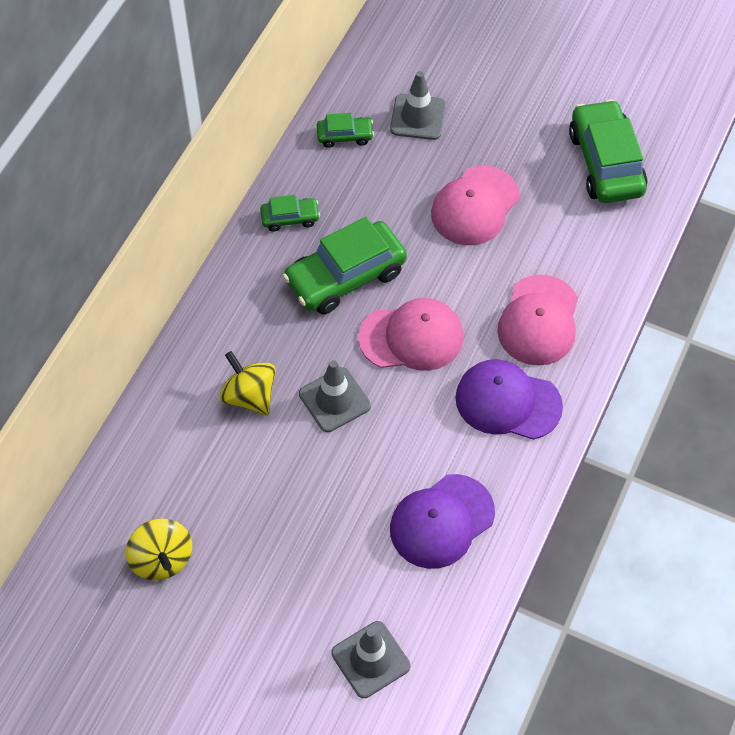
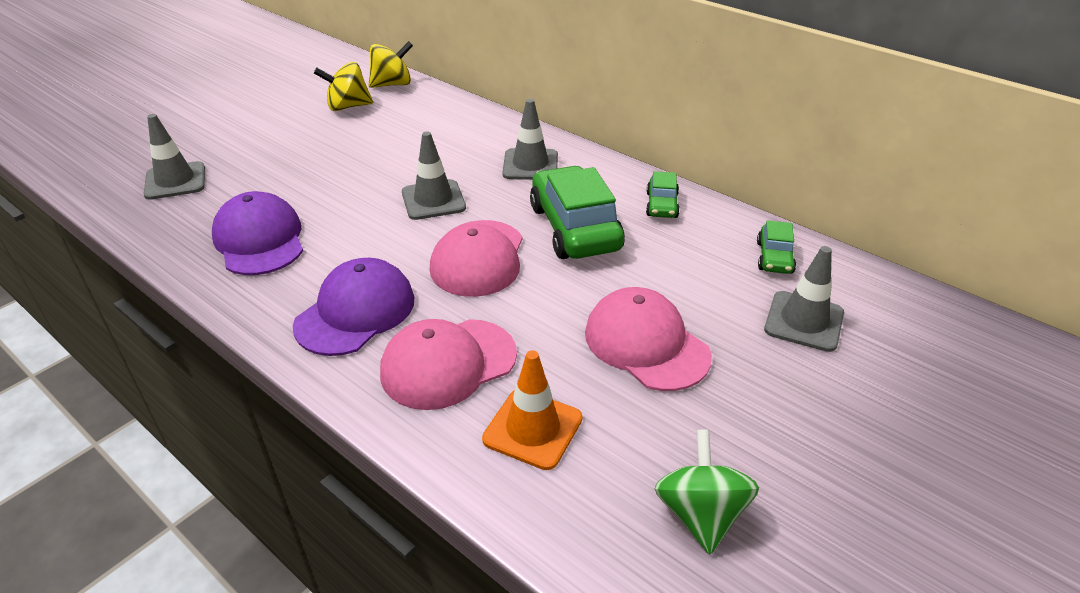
camera: 105 degrees right, 20 degrees down
(248, 335) = (530, 165): none -> grey traffic cone
(249, 396) = (466, 158): yellow spinning top -> yellow spinning top (392, 84)
(539, 320) = (448, 363): pink cap -> pink cap turned 60 degrees counterclockwise
(577, 256) = (532, 429): none -> orange traffic cone
(606, 163) = (700, 514): green car -> green spinning top

